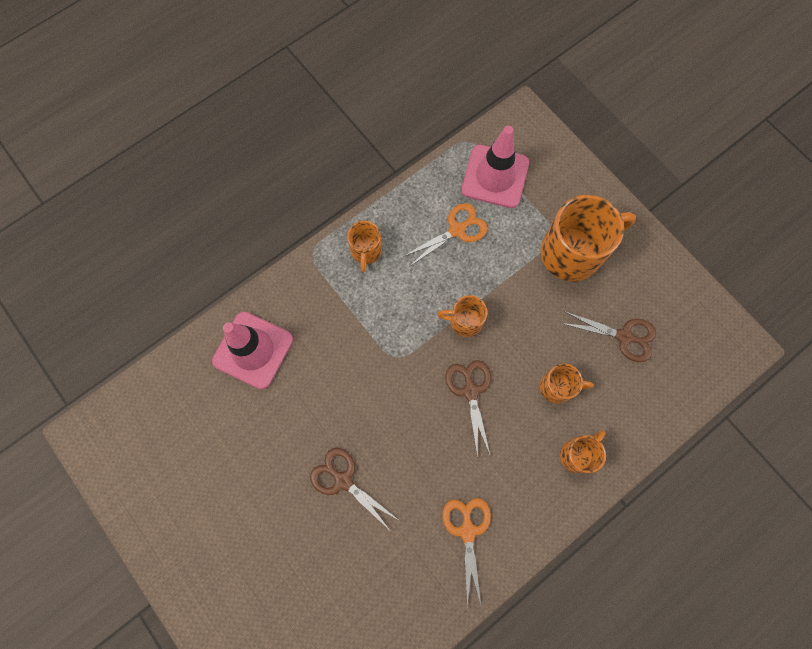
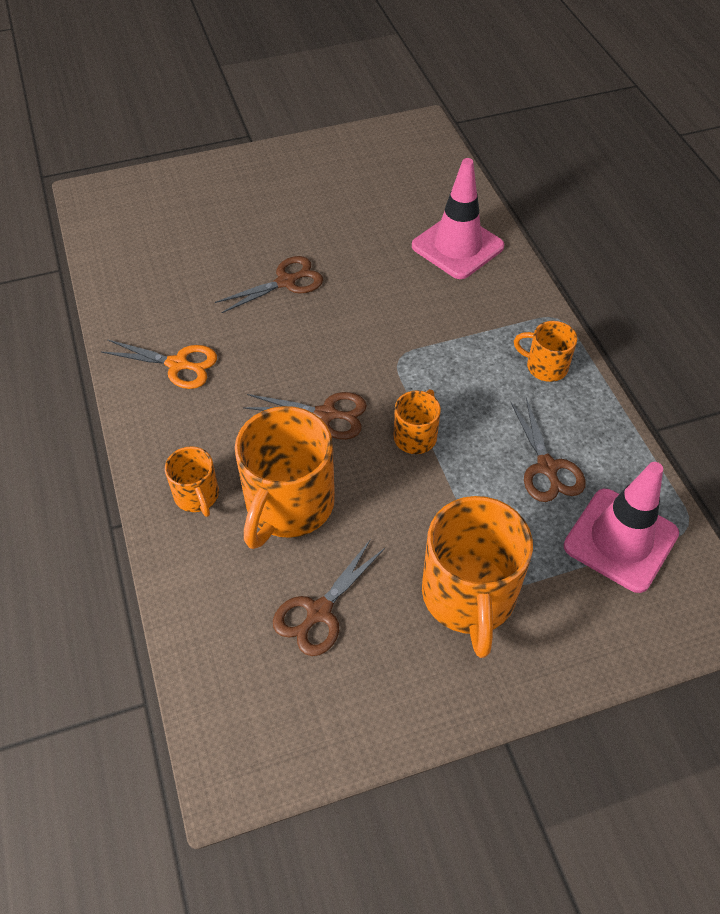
camera: 110 degrees right, 20 degrees down
(457, 230) = (547, 467): orange scissors -> brown scissors
(557, 387) = (288, 505): orange mug -> orange mug, size x1.93

